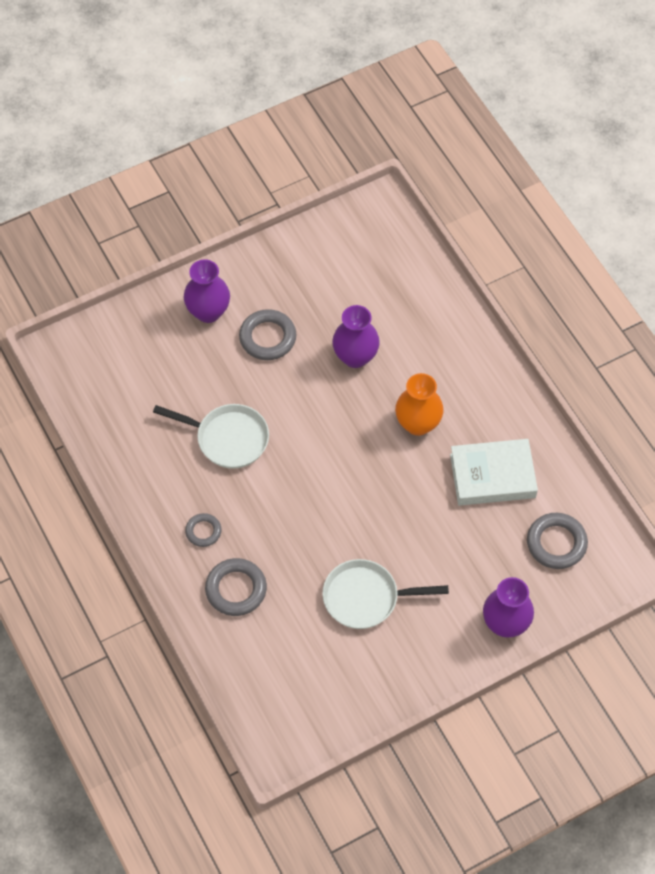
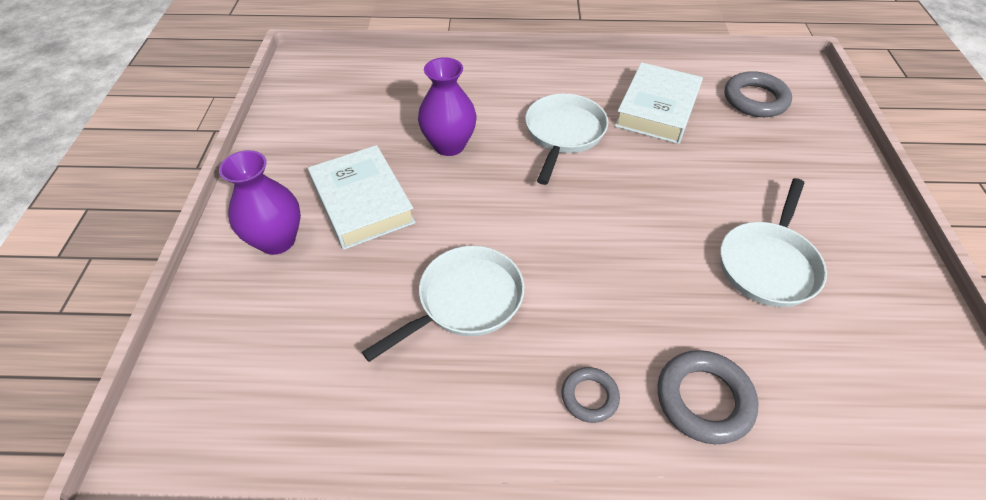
camera: 60 degrees left, 10 degrees down
(267, 338) = (362, 202): grey ring -> white book
(418, 424) = (563, 134): orange vase -> white pan
(505, 624) = (840, 166): purple vase -> none

